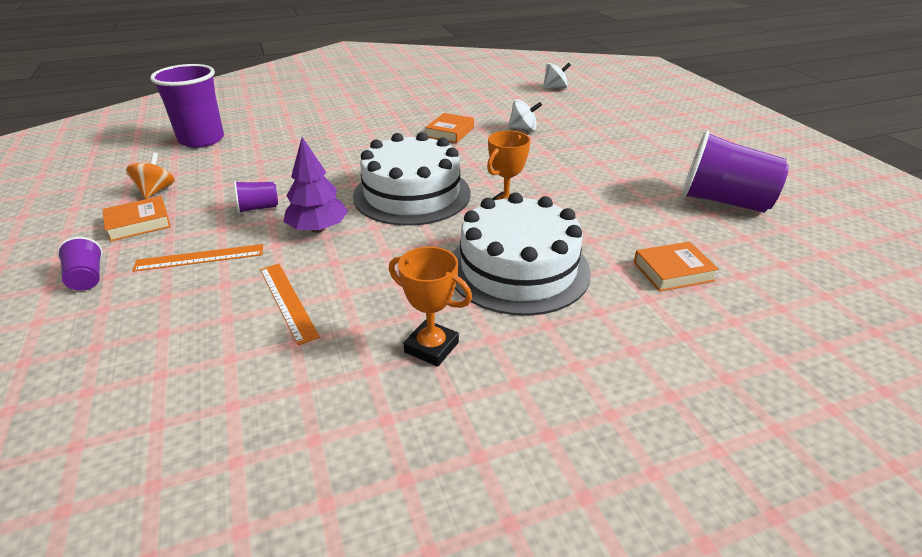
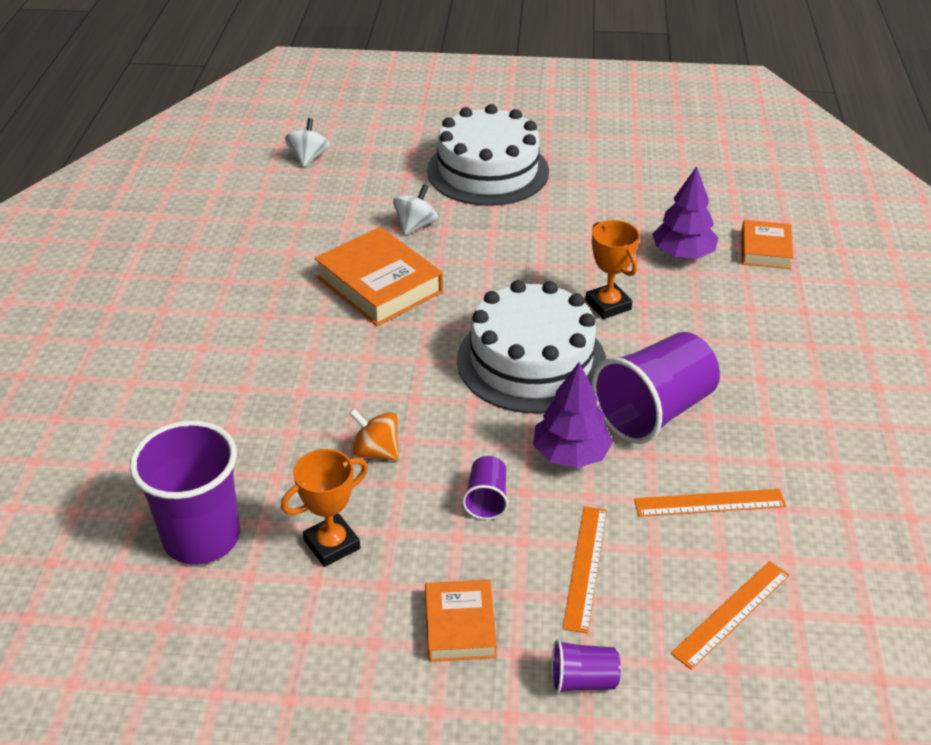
camera: 65 degrees left, 5 degrees up
(156, 191) = (365, 603): orange spinning top -> orange spinning top (375, 452)
(157, 335) = (731, 613): none -> orange ruler
(431, 347) = (818, 421): orange trophy -> orange trophy (332, 544)
(450, 132) = (379, 284): orange book -> orange book, size x1.70
(518, 269) = (722, 333): white cake -> white cake (488, 171)
(611, 229) = (682, 254): none -> purple tree
(723, 201) = (668, 173): purple cup -> purple cup (654, 411)

